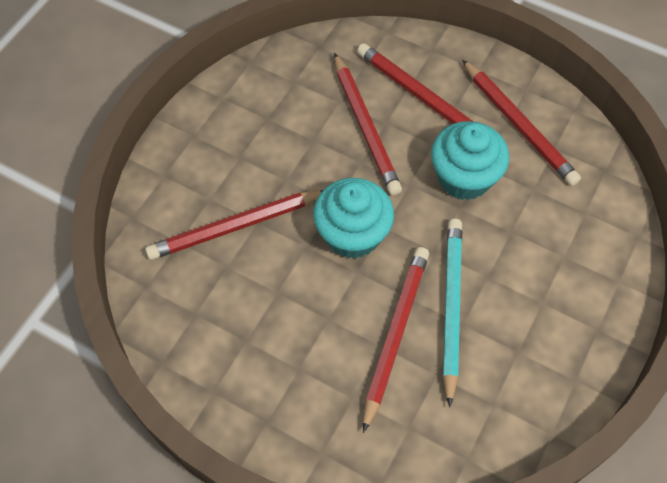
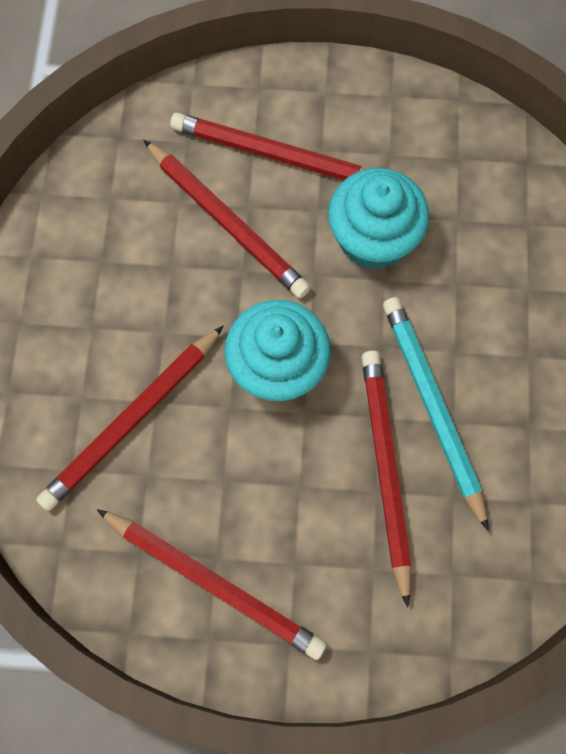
camera: 25 degrees left, 10 degrees up
(518, 126) = (405, 146): red pencil -> red pencil (214, 584)

